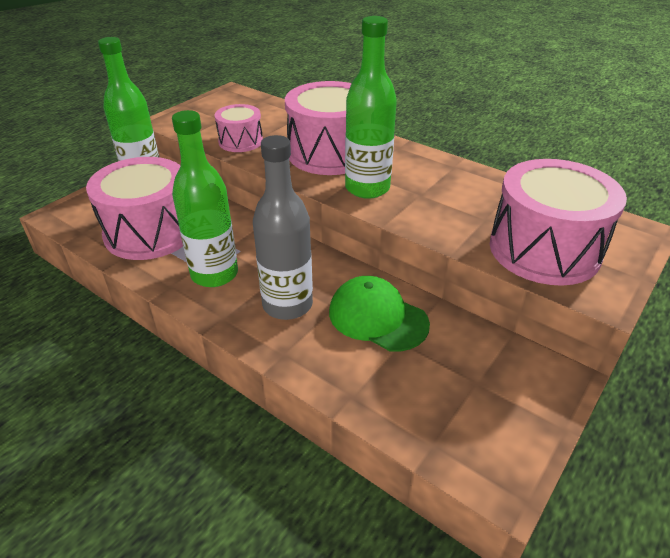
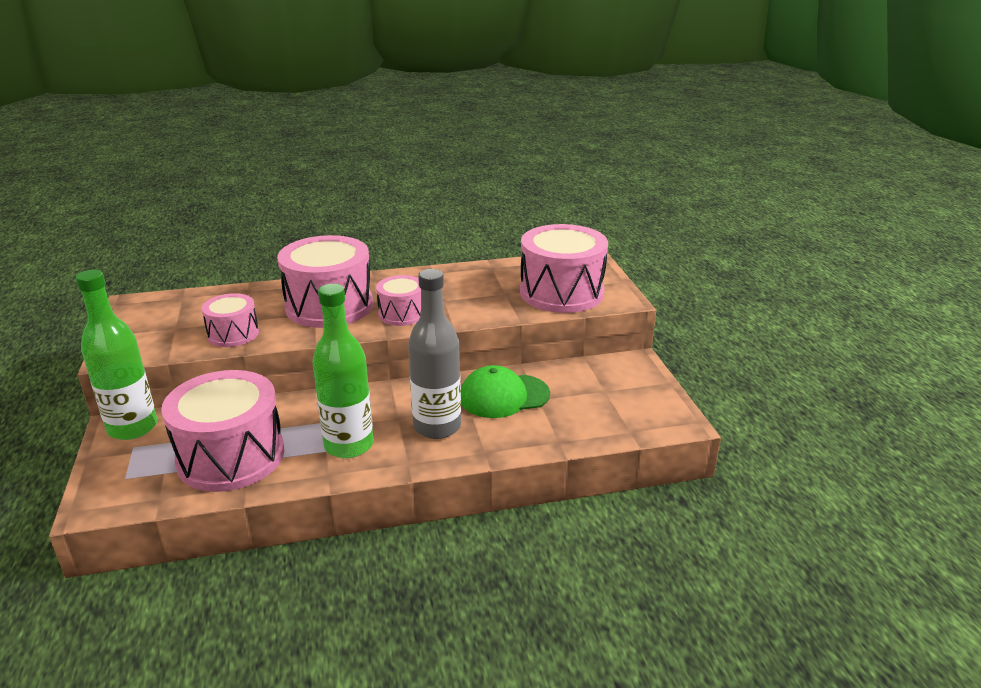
camera: 50 degrees left, 10 degrees down
(367, 188) = (402, 314): green bottle -> pink drum

